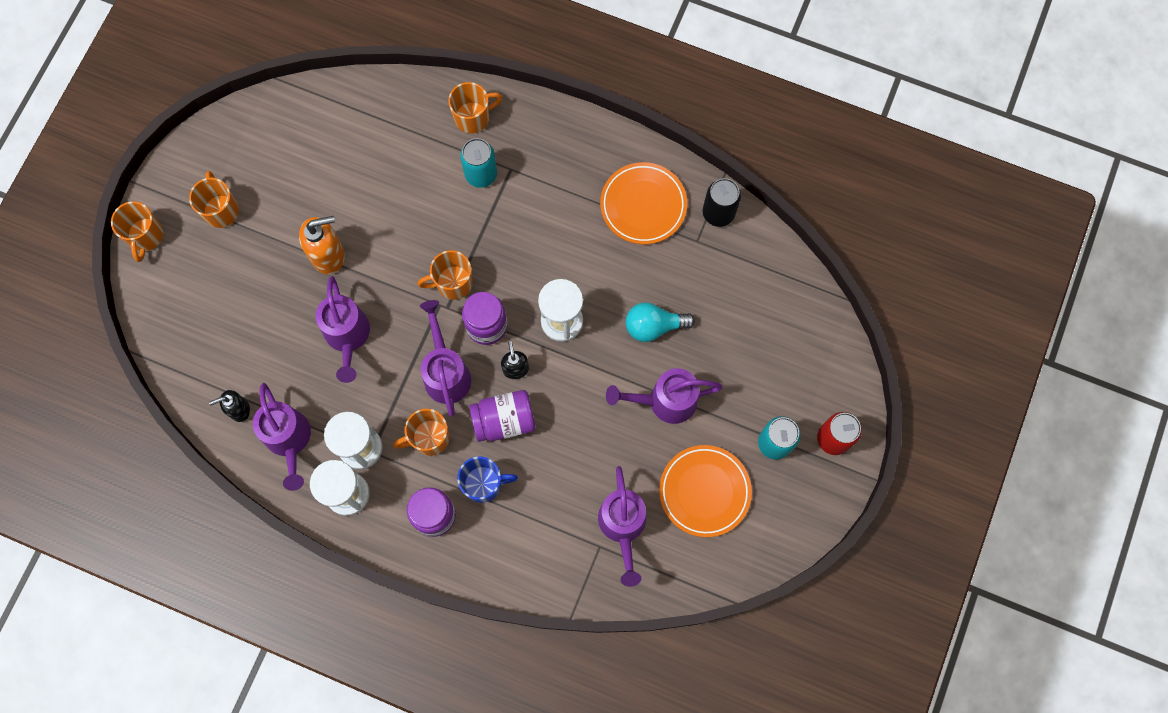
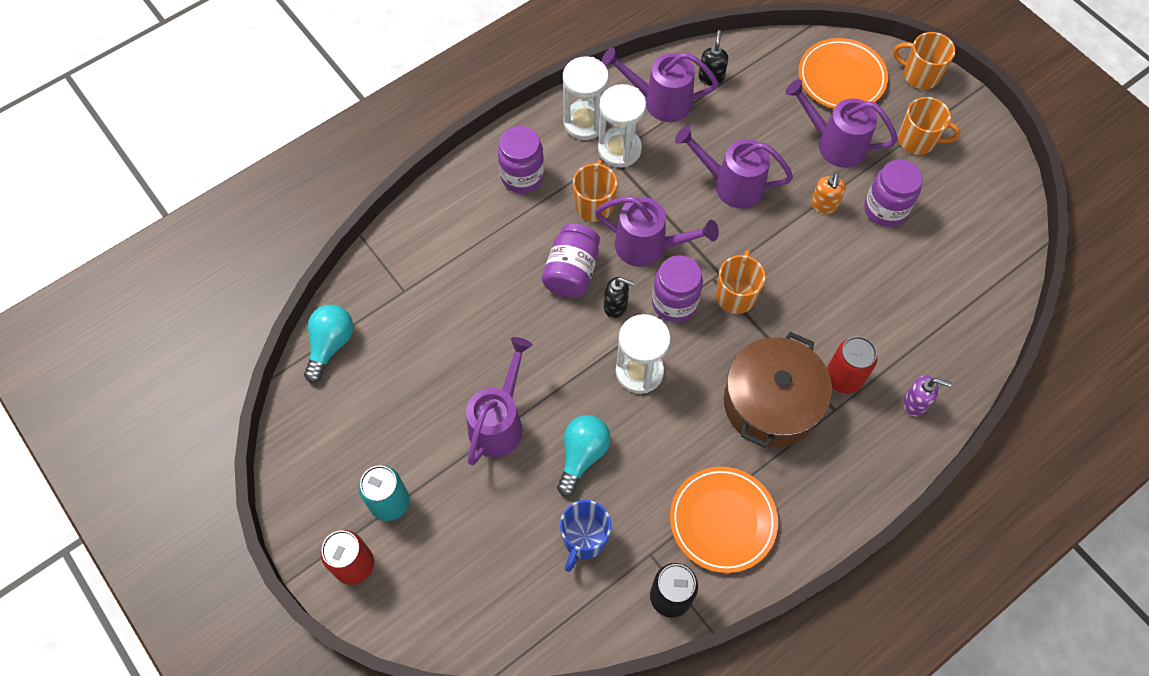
camera: 120 degrees right, 10 degrees down
(307, 207) = (885, 209): none -> purple jar
(328, 255) = (823, 205): orange soap dispenser -> orange soap dispenser, size x0.60
(473, 117) = (915, 403): orange mug -> purple soap dispenser
(481, 174) = (843, 378): turquoise can -> red can
(484, 484) = (524, 227): blue mug -> blue mug (584, 539)
(532, 215) = (771, 403): none -> brown pot
(622, 526) = (408, 319): purple watering can -> purple watering can (834, 144)
(681, 574) = (330, 345): none -> turquoise light bulb
(704, 491) = (389, 408): orange plate -> orange plate (841, 78)

